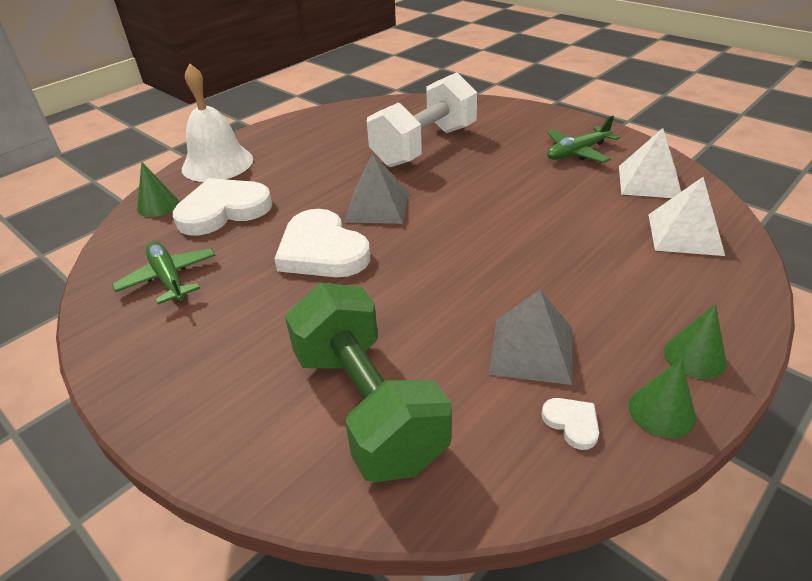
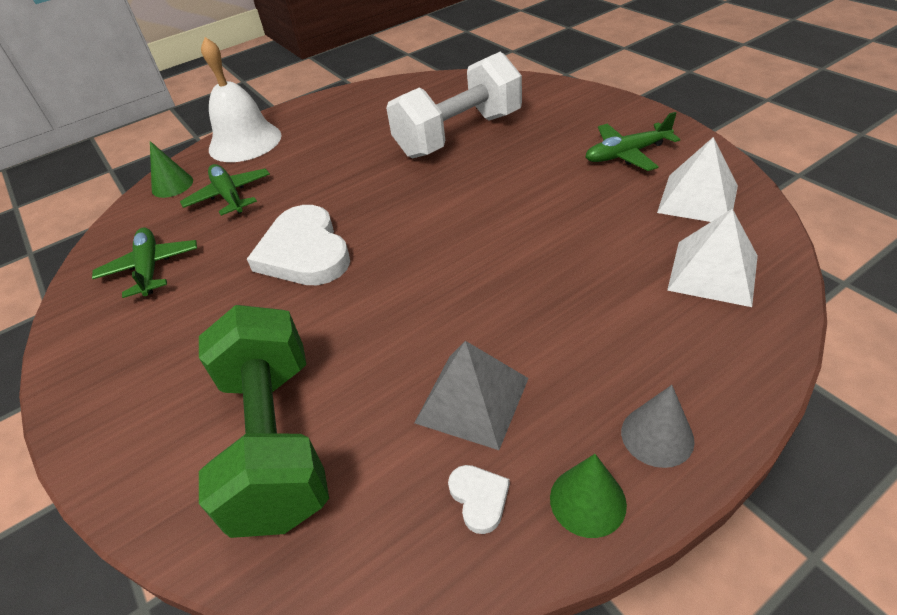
camera: 15 degrees right, 5 degrees up
(223, 210) = (229, 196): white heart -> green plane
(377, 206) = (380, 205): grey pyramid -> none
(694, 356) = (657, 436): green cone -> grey cone

